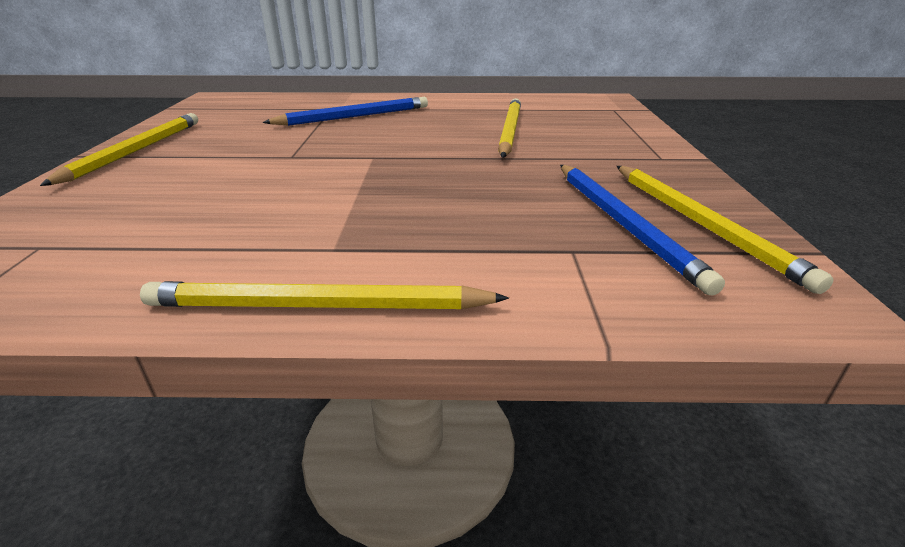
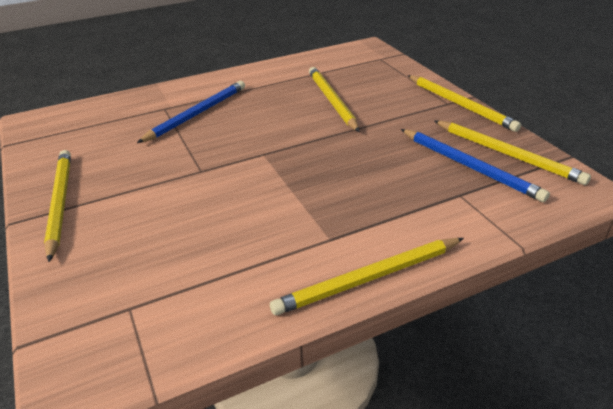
camera: 25 degrees left, 5 degrees up
(678, 162) = (460, 105): none -> yellow pencil

